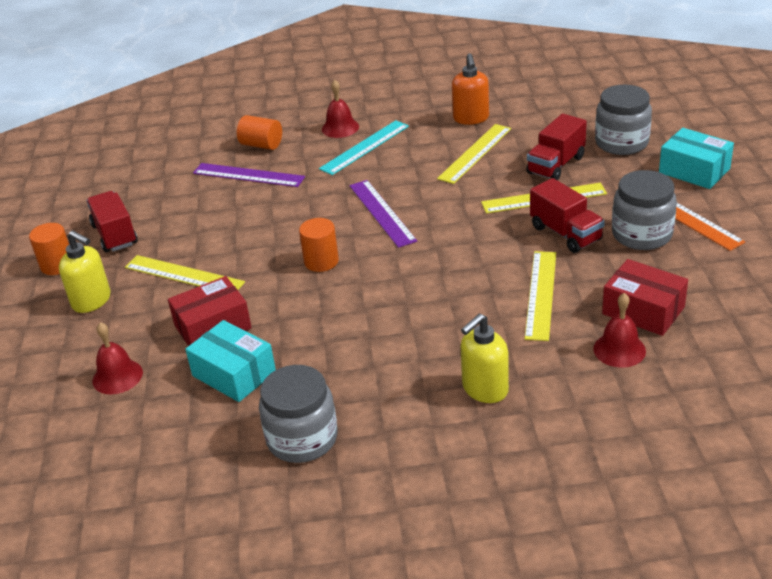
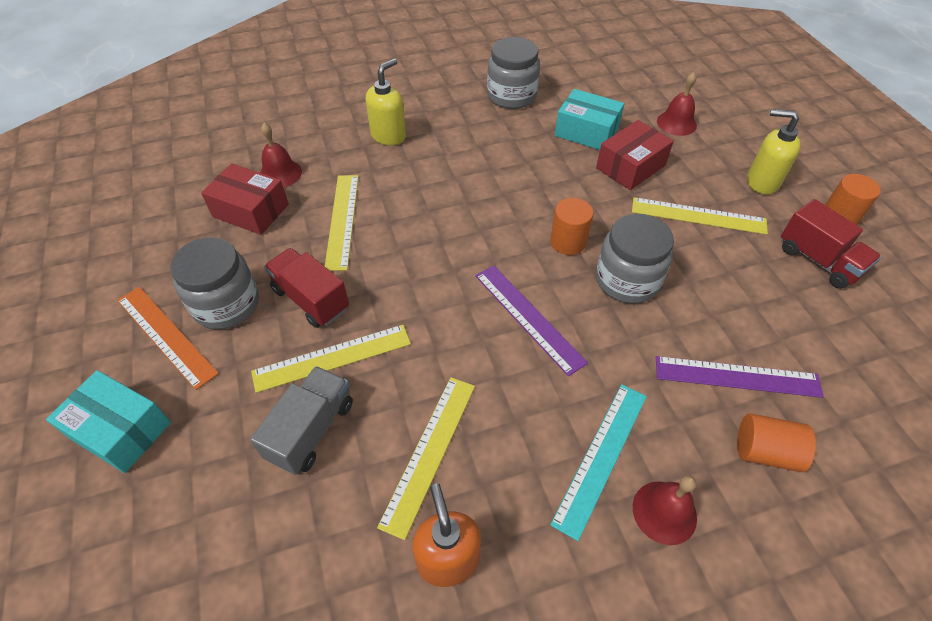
camera: 165 degrees right, 15 degrees up
(556, 165) = (311, 430): red truck -> grey truck
(621, 143) = (204, 497): grey jar -> grey jar (627, 280)

